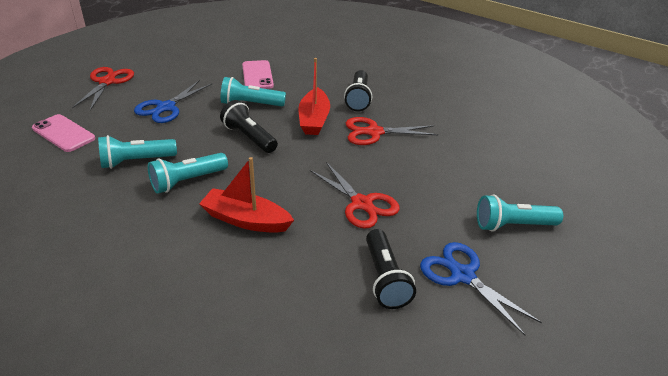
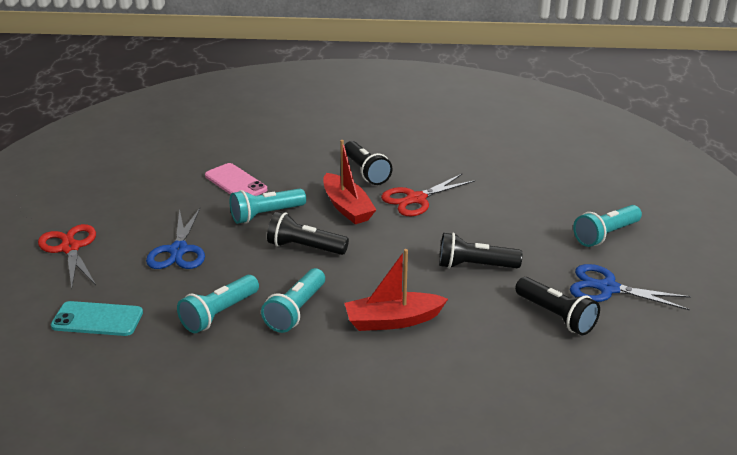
camera: 30 degrees left, 5 degrees down
(63, 133) = (97, 319): pink phone -> turquoise phone
(362, 204) = (474, 266): red scissors -> black flashlight

